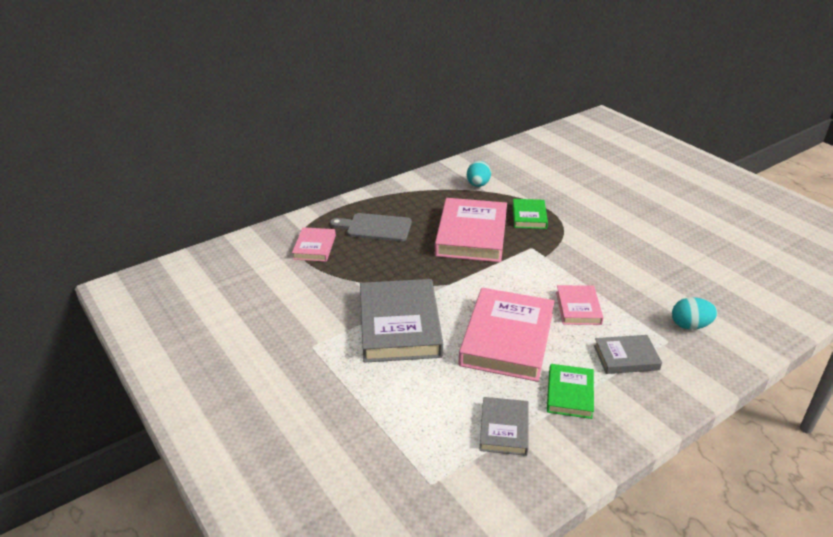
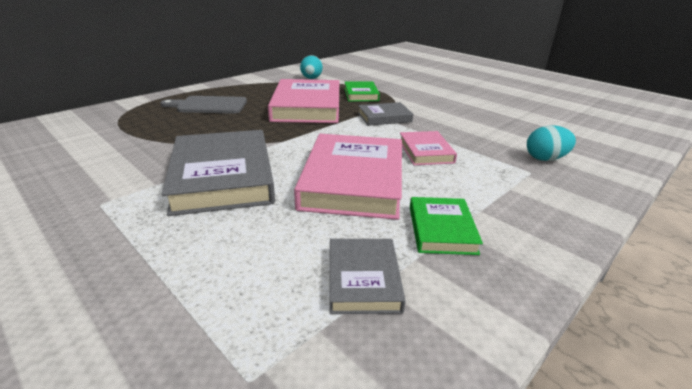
camera: 10 degrees left, 5 degrees down
(314, 247) = (138, 120): pink book -> none
(626, 357) = (493, 189): grey book -> grey book (384, 117)

